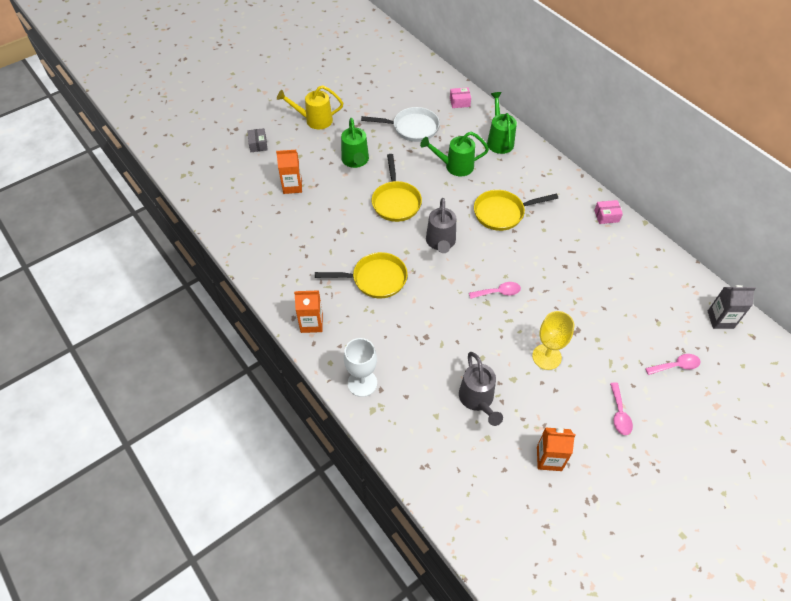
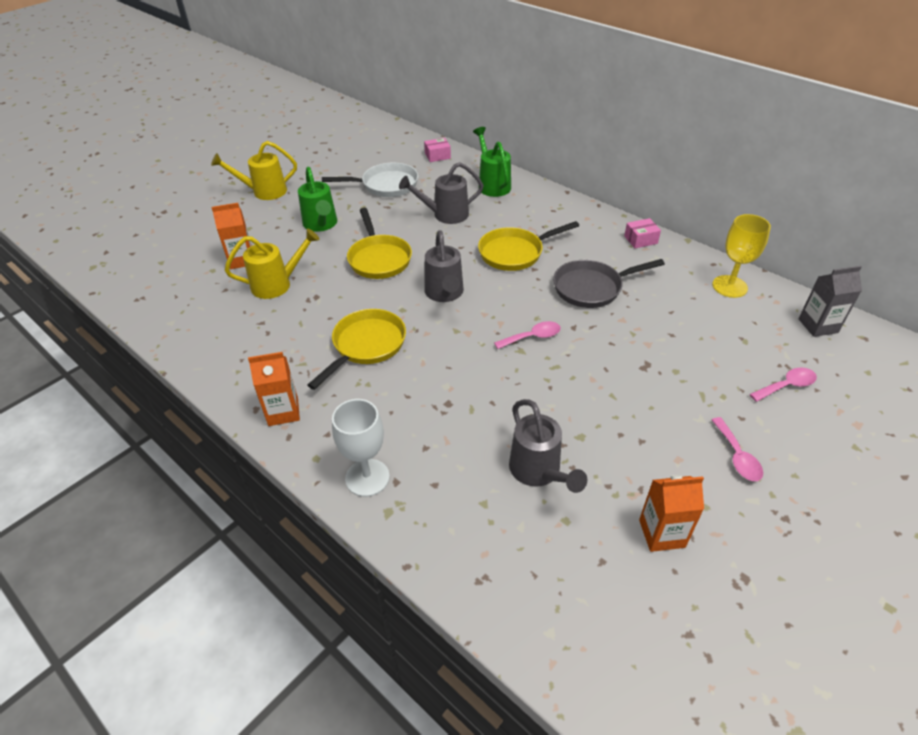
camera: 10 degrees left, 10 degrees down
(258, 144) = (193, 223): grey box -> none
(317, 213) = (277, 284): none -> yellow watering can
(375, 279) = (366, 345): yellow pan -> yellow pan turned 45 degrees counterclockwise
(455, 166) = (445, 215): green watering can -> grey watering can
(546, 357) = (617, 402): yellow goblet -> yellow goblet (729, 286)
(554, 256) = (591, 288): none -> grey pan

